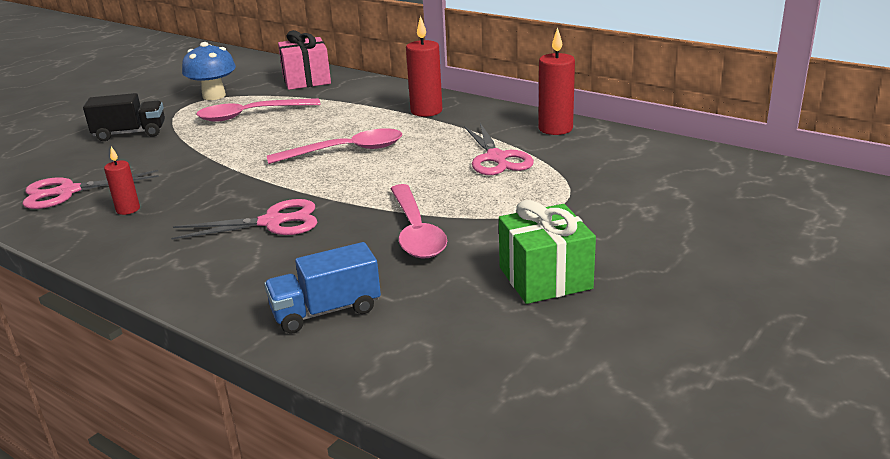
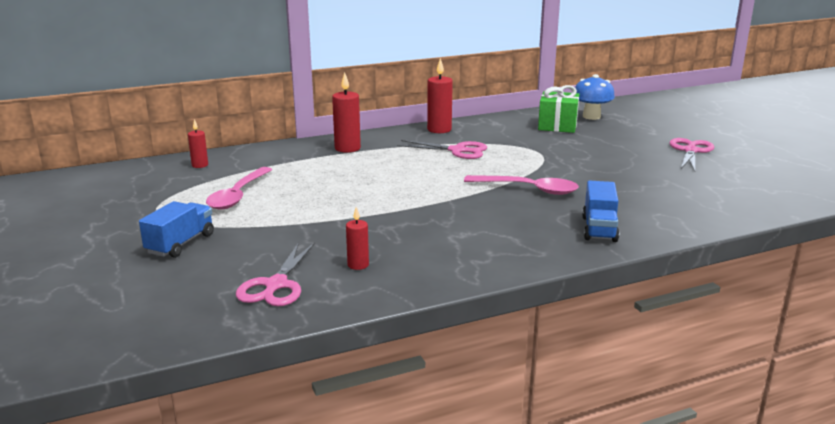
camera: 60 degrees left, 5 degrees down
(130, 133) = (180, 244): black truck -> blue truck
(214, 96) = (158, 200): blue mushroom -> blue mushroom (591, 117)
(273, 222) = (458, 222): pink scissors -> pink scissors (690, 151)
(306, 80) = (200, 165): pink gift -> red candle
(346, 151) = (375, 181): pink spoon -> none
(545, 278) = (618, 176): green gift -> green gift (557, 126)

